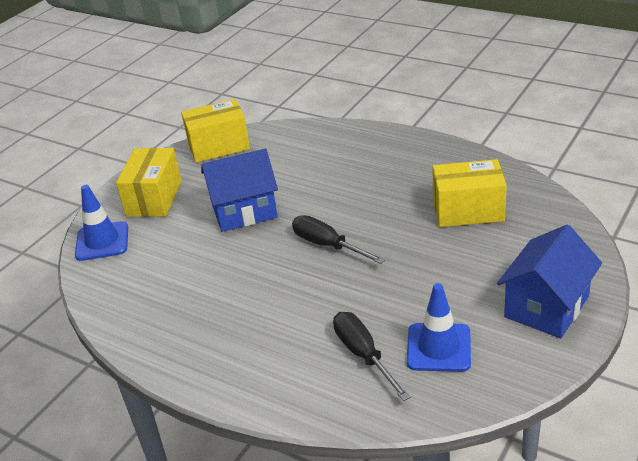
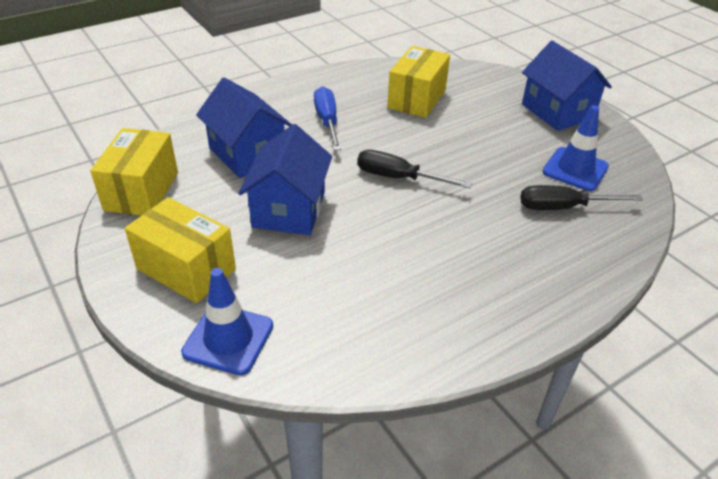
camera: 70 degrees left, 5 degrees up
(296, 165) = (247, 154): none -> blue house
(327, 245) = (398, 178): black screwdriver -> black screwdriver turned 45 degrees clockwise
(377, 180) = (327, 121): none -> blue screwdriver

